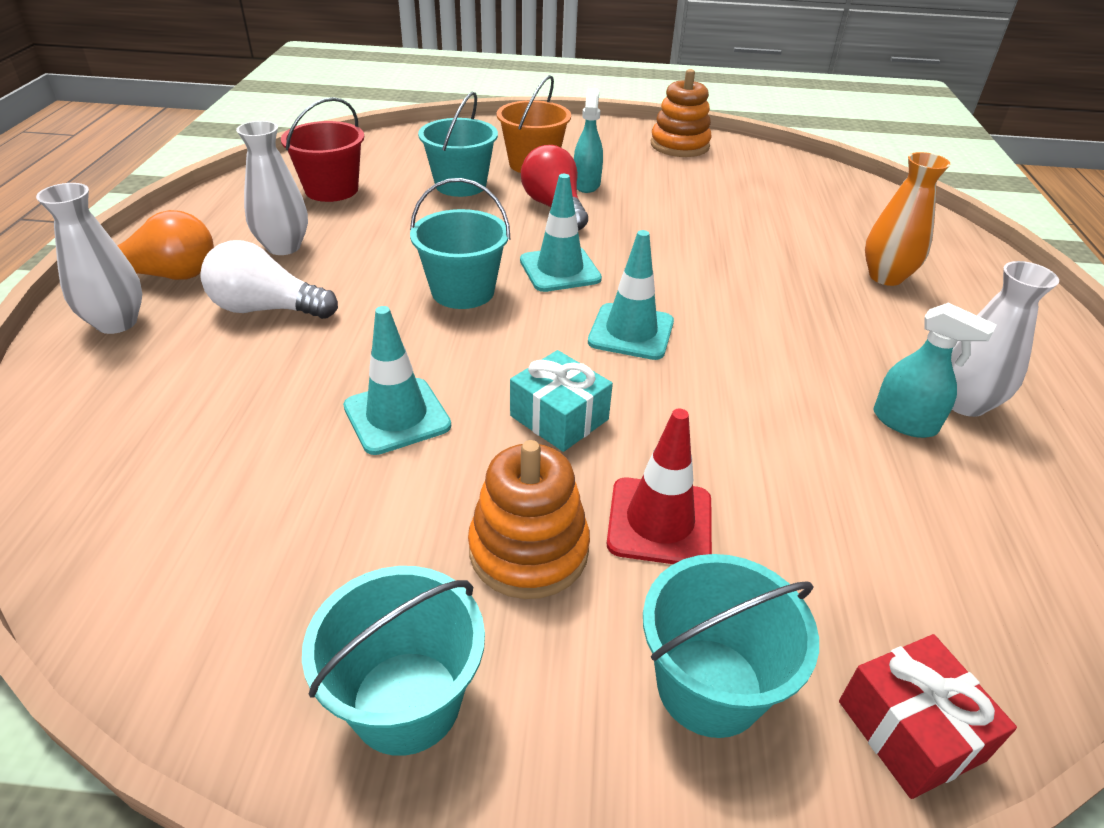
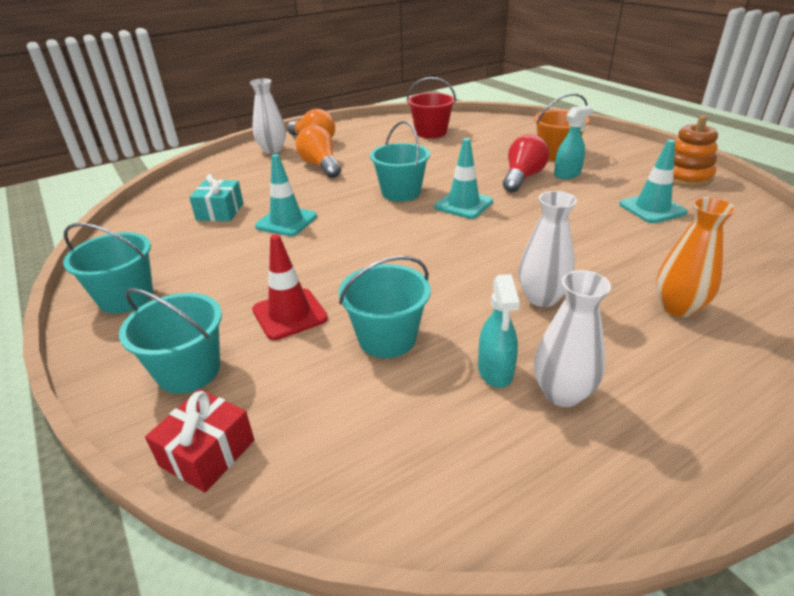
camera: 55 degrees right, 5 degrees down
(267, 309) = (320, 166): white light bulb -> orange light bulb
(284, 247) = (369, 147): white vase -> white vase (541, 298)
(460, 185) = (494, 150): turquoise bucket -> turquoise bucket (387, 338)
(528, 550) = (234, 288): orange stacking toy -> none
(559, 418) = (336, 256): turquoise gift -> turquoise gift (220, 211)
(631, 332) = (439, 245): turquoise traffic cone -> turquoise traffic cone (652, 208)

